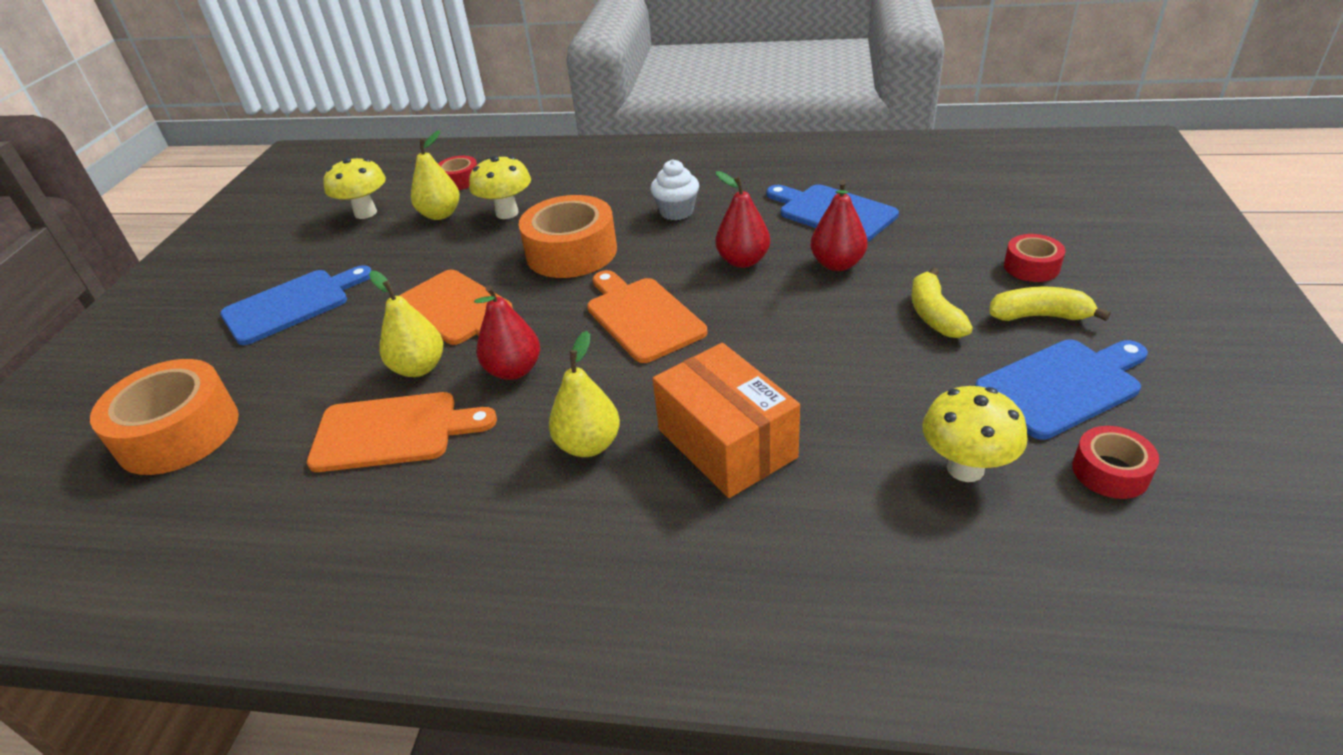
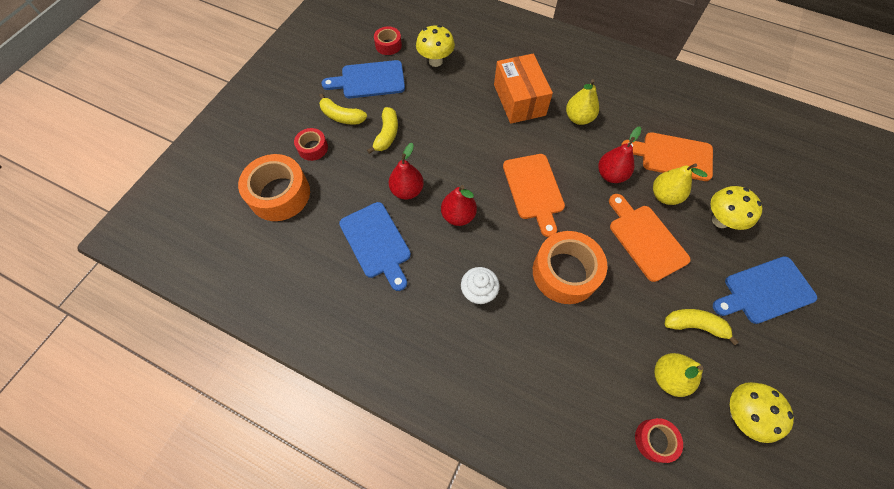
camera: 165 degrees left, 25 degrees up
(178, 432) = (791, 194): orange tape -> orange tape (279, 194)
(401, 254) = (694, 325): none -> yellow banana
(507, 213) = (610, 352): yellow mushroom -> yellow mushroom (720, 220)

